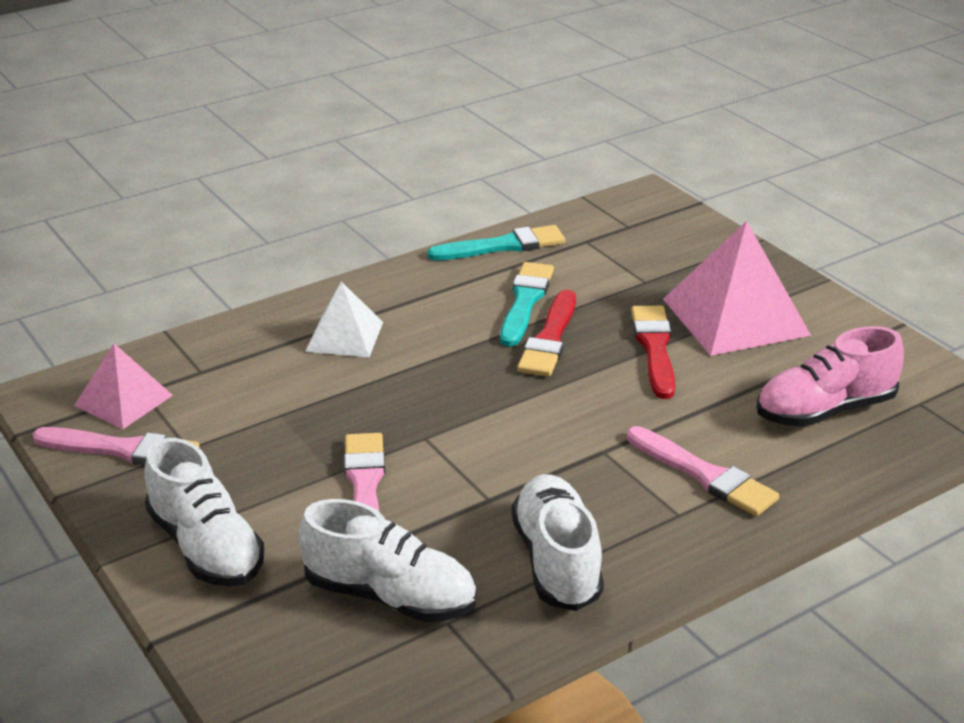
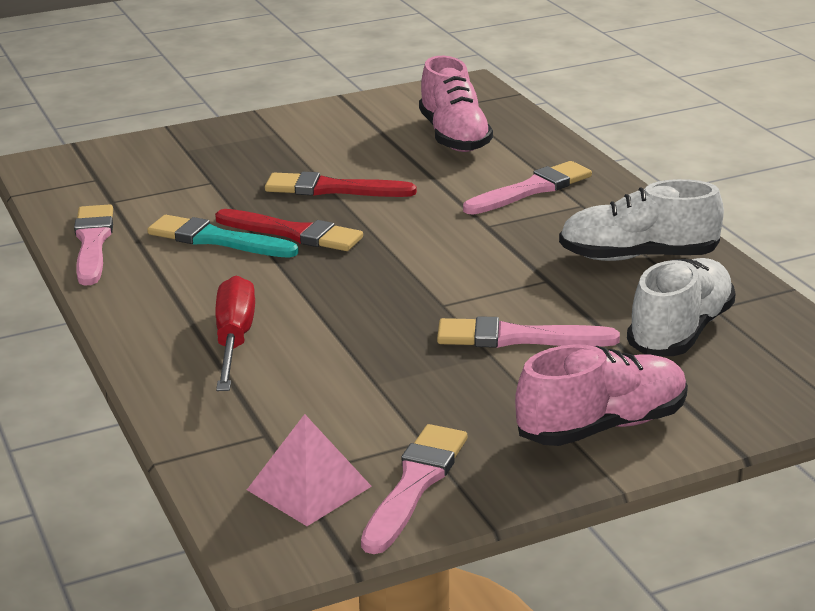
camera: 80 degrees left, 5 degrees down
(206, 547) = (602, 426): white shoe -> pink shoe
(344, 336) = (234, 340): white pyramid -> red screwdriver
(503, 246) = (92, 242): turquoise brush -> pink brush
(735, 317) = (296, 151): pink pyramid -> none

